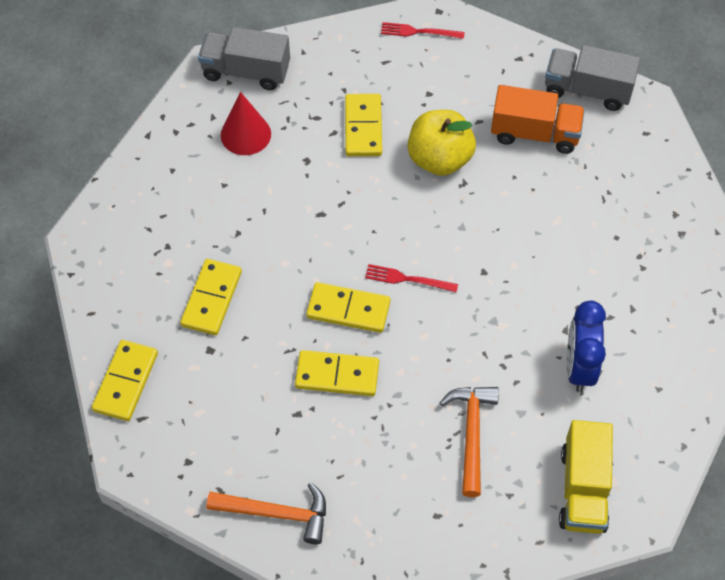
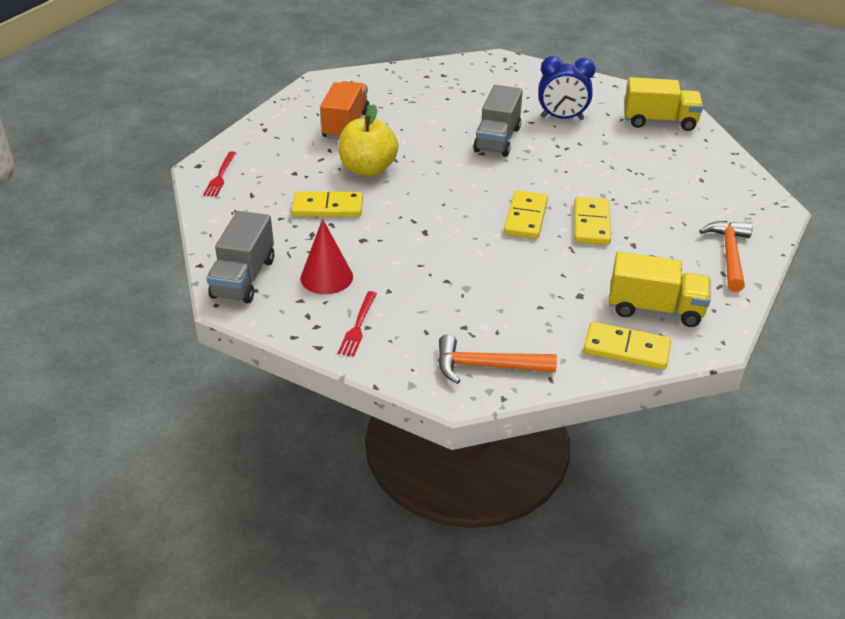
camera: 90 degrees left, 20 degrees down
(184, 418) = (655, 309): none -> yellow truck
(211, 299) = (523, 295): yellow domino -> none
(407, 279) = (492, 188): red fork -> red fork (358, 326)
(471, 434) = (629, 163): orange hammer -> orange hammer (486, 366)
(587, 90) = (305, 101): grey truck -> grey truck (497, 140)

